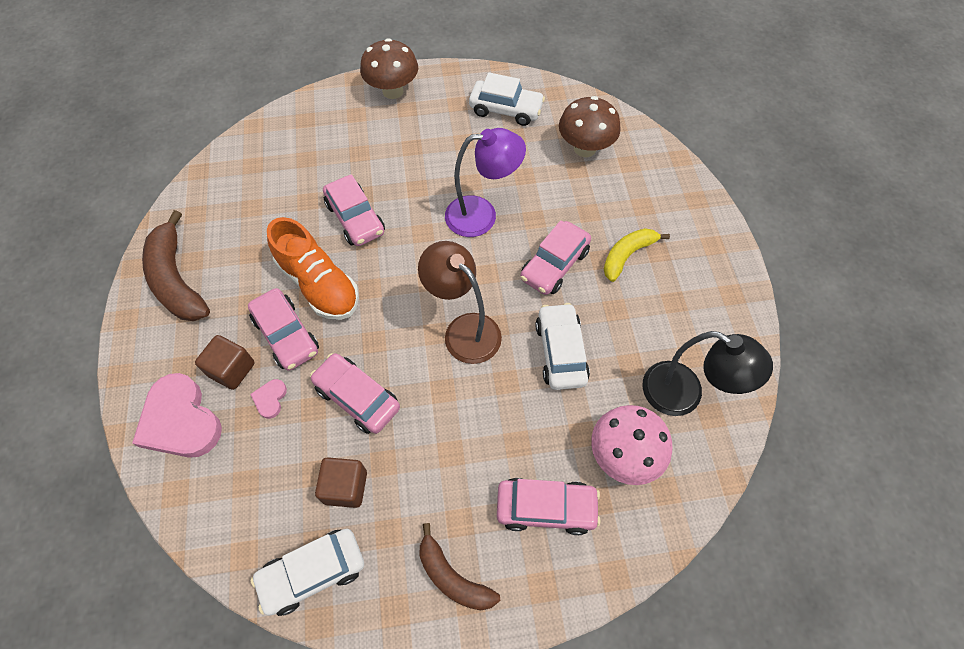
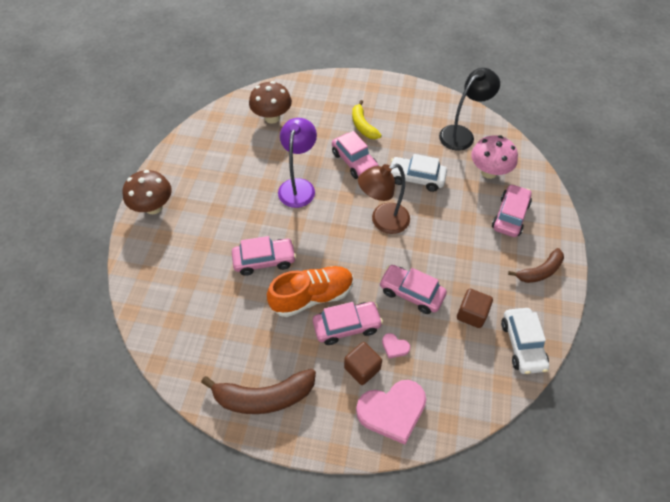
camera: 70 degrees left, 5 degrees down
(357, 397) = (411, 293): pink car -> pink car turned 60 degrees clockwise
(506, 110) = (214, 146): white car -> none

